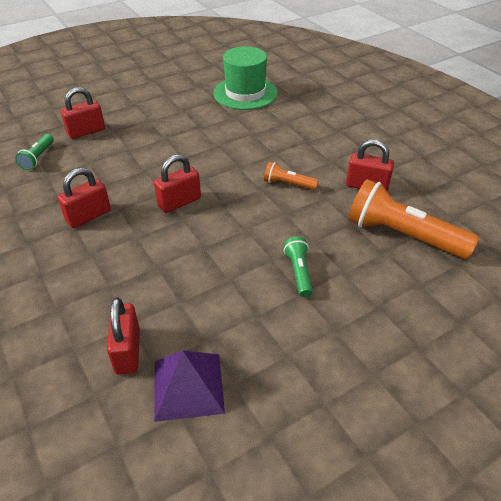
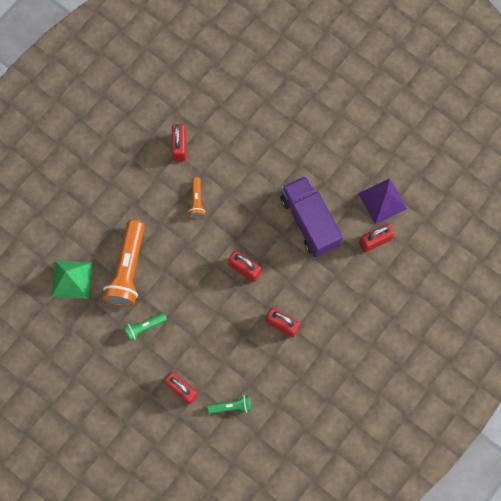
camera: 110 degrees left, 30 degrees up
(205, 280) = (309, 221): none -> purple truck
(245, 93) = (71, 279): green hat -> green pyramid
(299, 272) = (282, 170): green flashlight -> green flashlight (144, 327)
(402, 235) = (225, 116): orange flashlight -> orange flashlight (128, 269)

